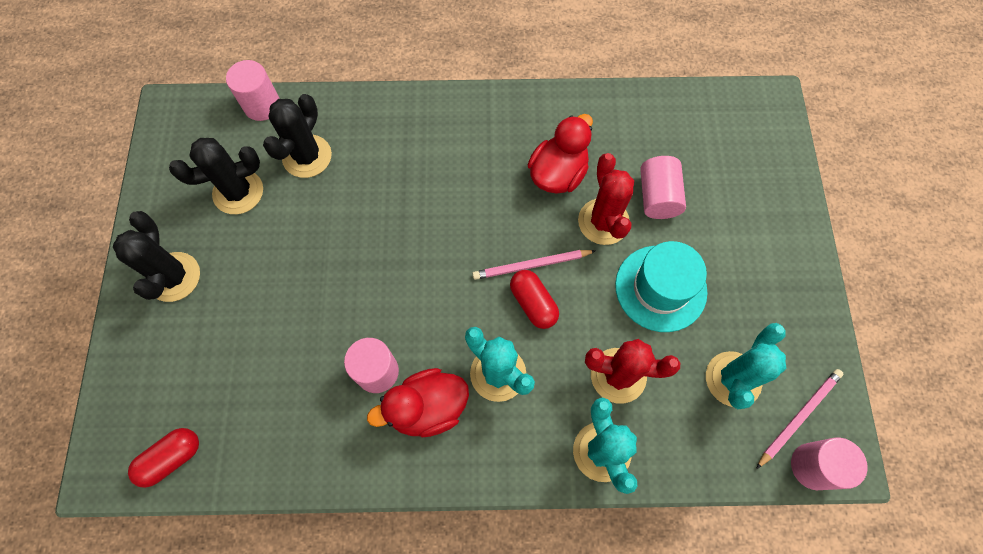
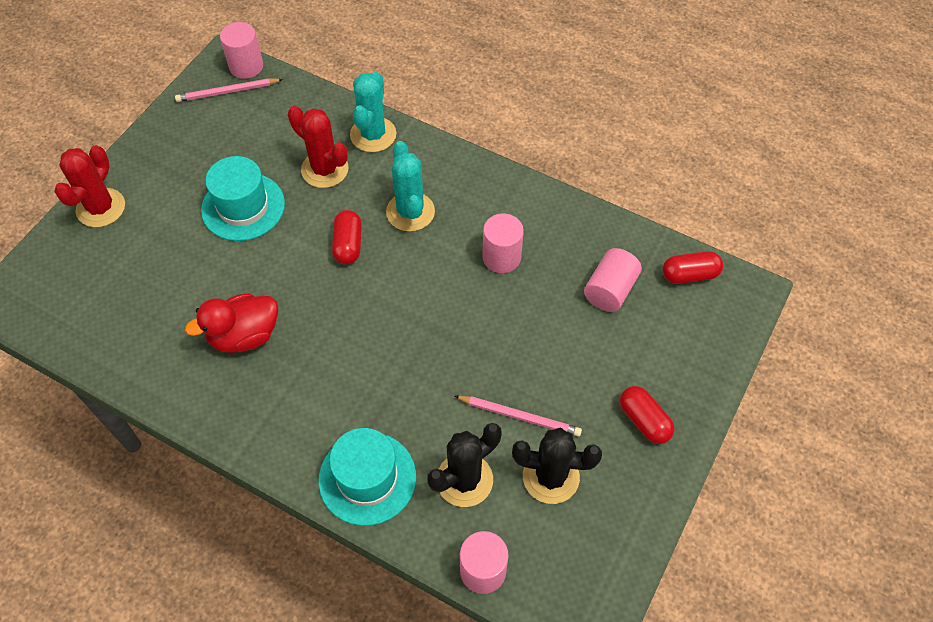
camera: 150 degrees left, 10 degrees down
(174, 277) = (644, 421): black cactus -> red capsule
(383, 121) = (367, 478): none -> turquoise hat
(427, 408) = (477, 215): red duck -> none
(531, 265) = (327, 272): pink pencil -> pink pencil (519, 416)
(603, 221) = (242, 276): red cactus -> red cactus (101, 208)
(657, 197) = (180, 272): pink cylinder -> pink cylinder (610, 290)
(733, 379) = (248, 130): turquoise cactus -> none

